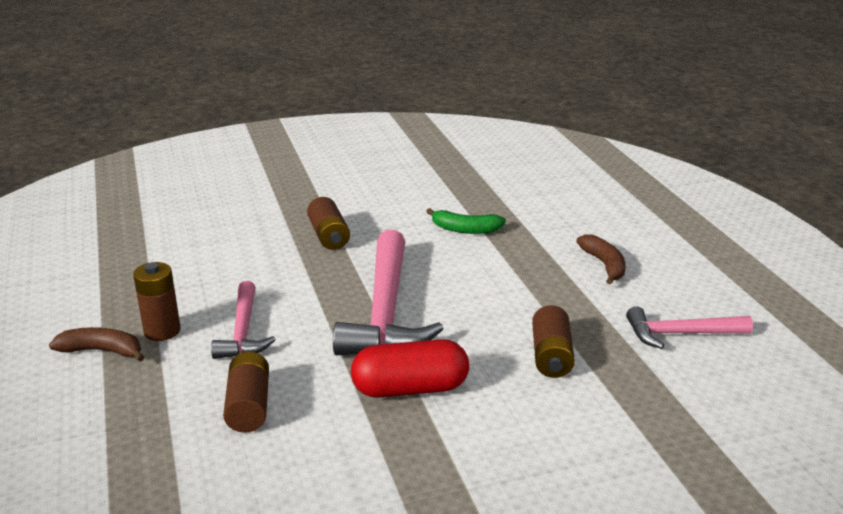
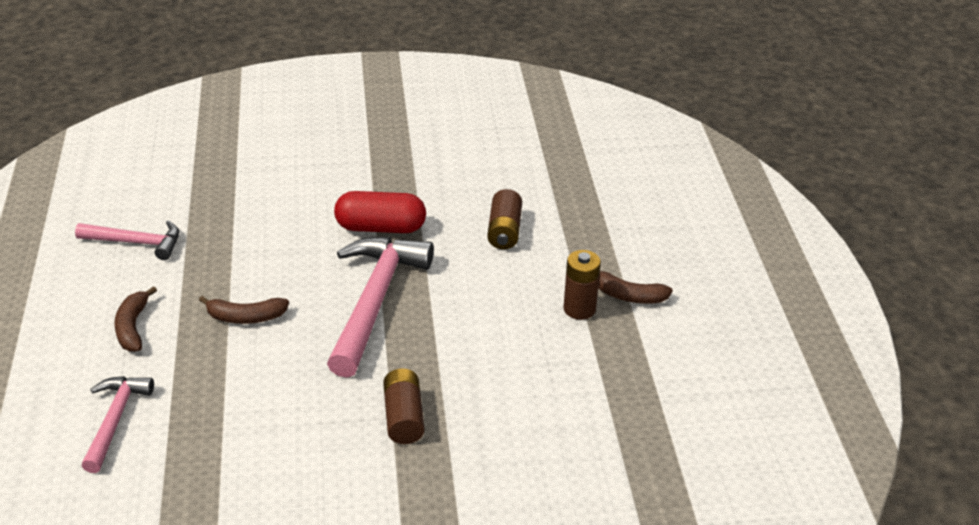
camera: 170 degrees left, 10 degrees up
(243, 331) = (507, 298): pink hammer -> pink hammer (115, 420)
(465, 229) = (243, 404): green banana -> none
(507, 284) = (245, 317): none -> brown banana
(551, 356) = (257, 238): brown battery -> none

